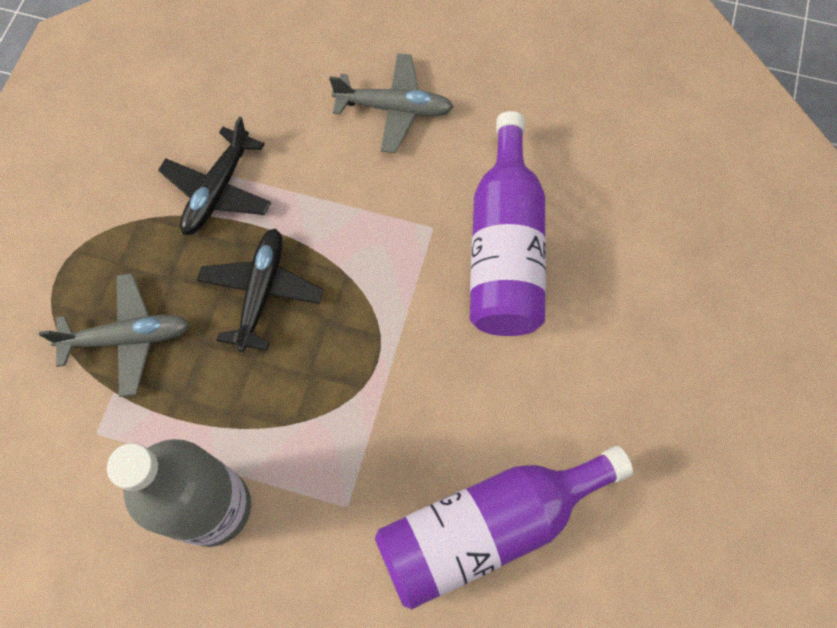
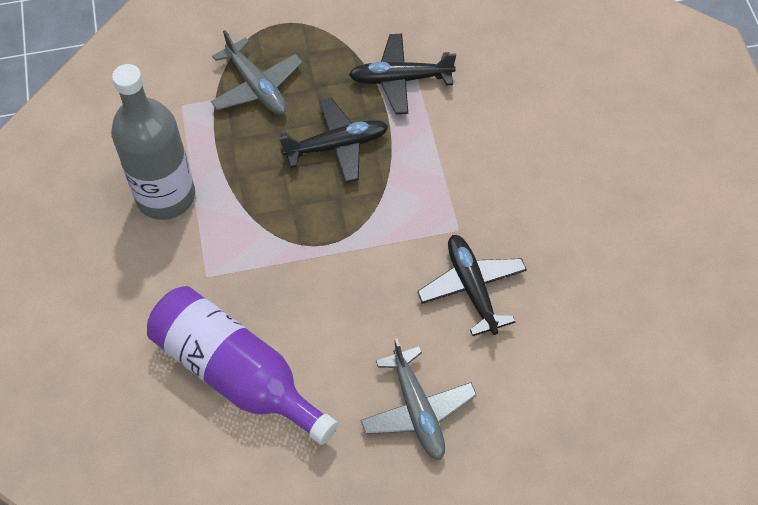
camera: 65 degrees right, 10 degrees down
(395, 108) = (547, 156): grey plane -> grey plane (418, 411)
(505, 248) = (472, 288): purple bottle -> black plane

